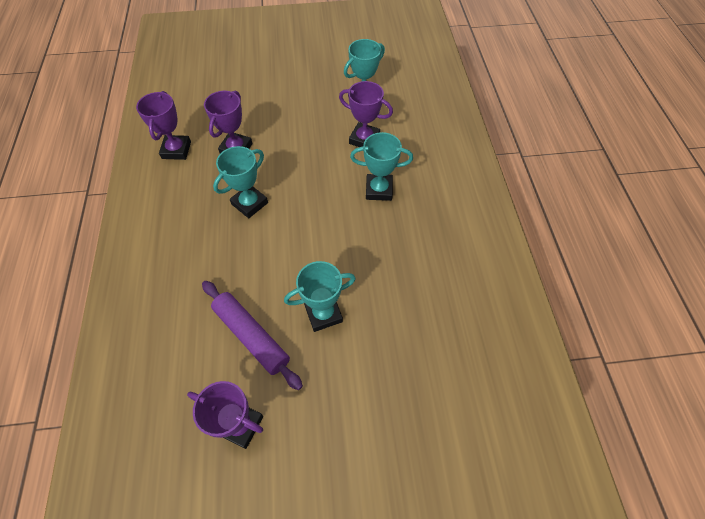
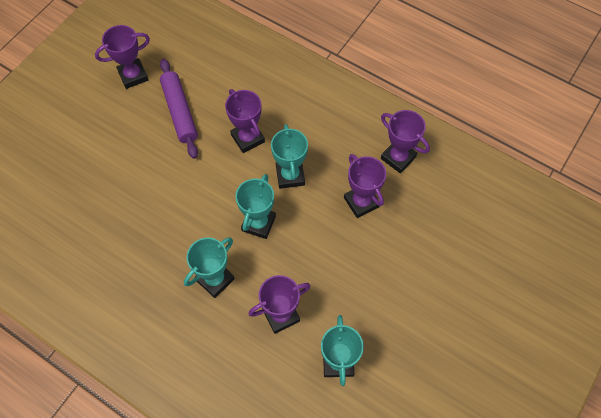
camera: 130 degrees right, 5 degrees up
(236, 257) = (248, 138): none -> purple trophy
(251, 336) = (180, 112): purple rolling pin -> purple rolling pin turned 75 degrees clockwise
(323, 314) = (152, 161): turquoise trophy -> turquoise trophy (258, 223)

